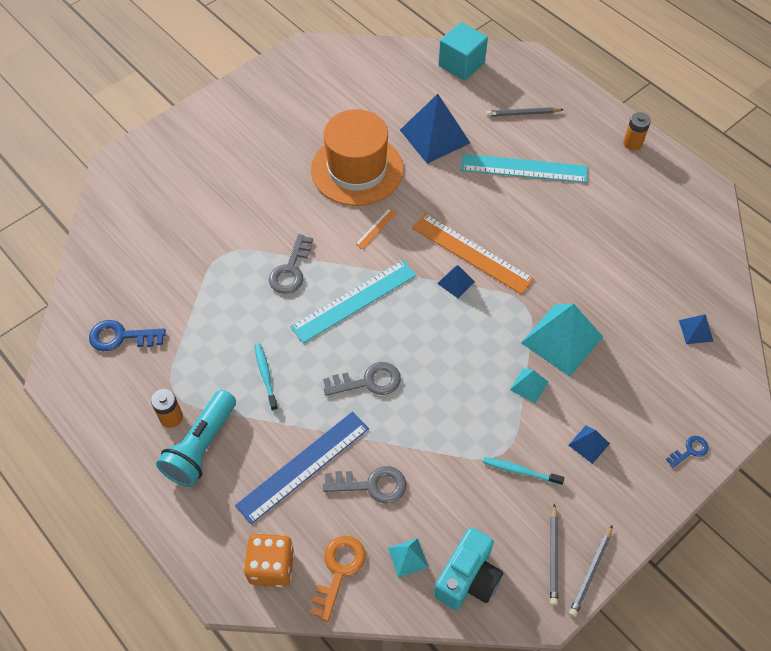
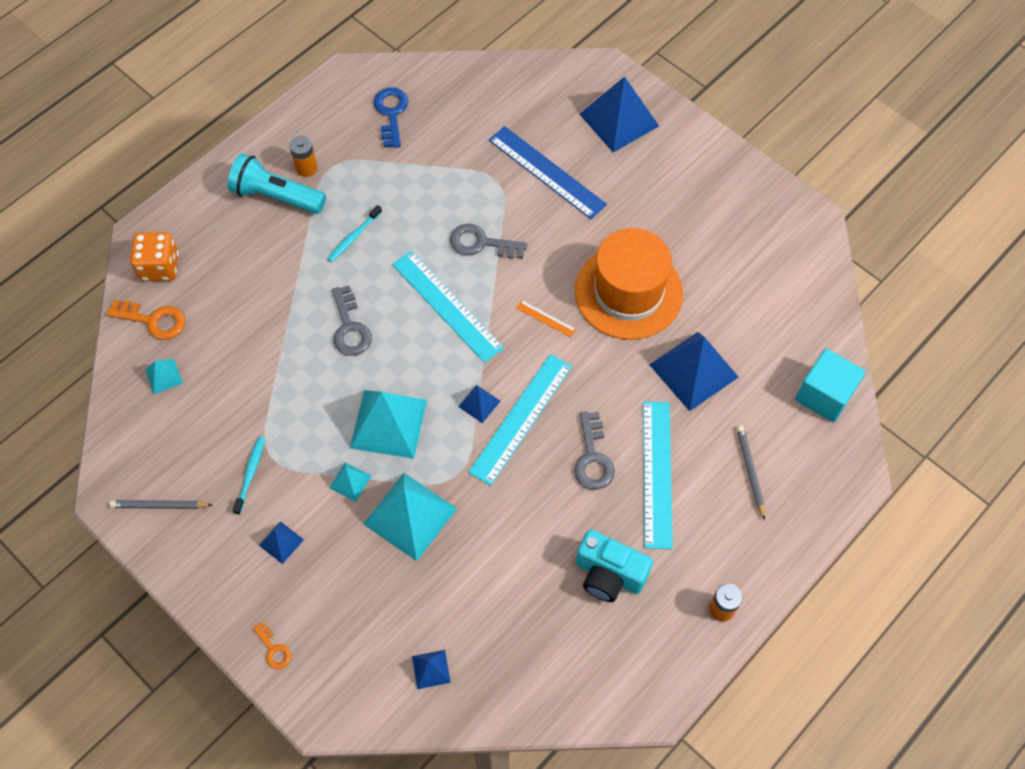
camera: 85 degrees right, 5 degrees up
(176, 158) = (619, 120): none -> blue pyramid
(265, 375) = (353, 237): turquoise toothbrush -> turquoise toothbrush turned 150 degrees clockwise
(303, 466) = (257, 280): blue ruler -> blue ruler (547, 172)
(372, 485) = (236, 340): grey key -> grey key (593, 458)
(468, 578) = (141, 429): turquoise camera -> turquoise camera (609, 574)
(471, 253) = (521, 418): orange ruler -> turquoise ruler
(472, 352) = (388, 423): none -> turquoise pyramid
(591, 572) = (142, 540): grey pencil -> none
(690, 450) = (274, 649): blue key -> orange key

